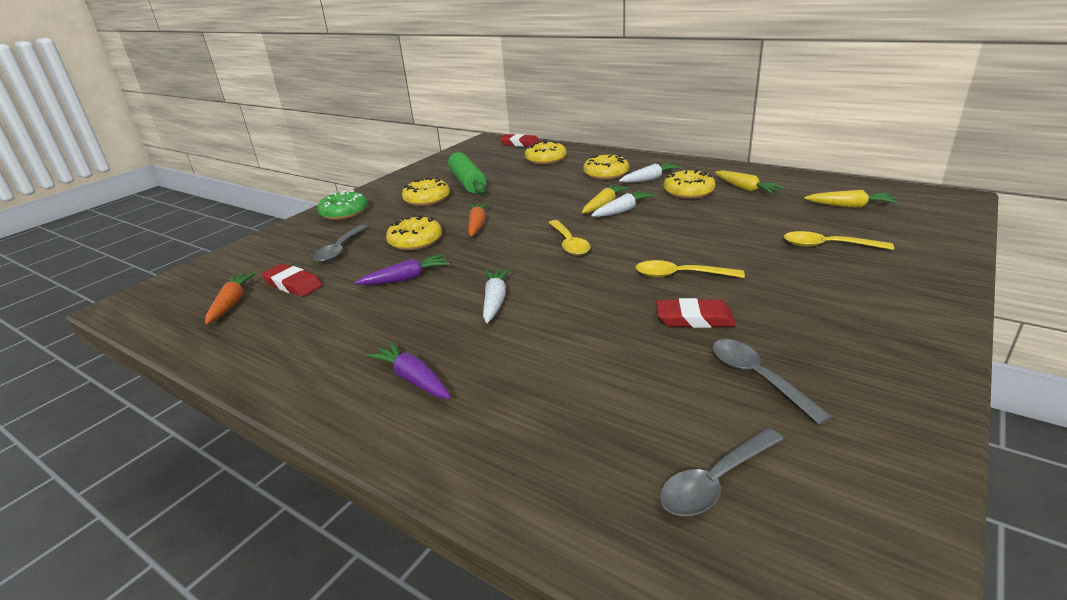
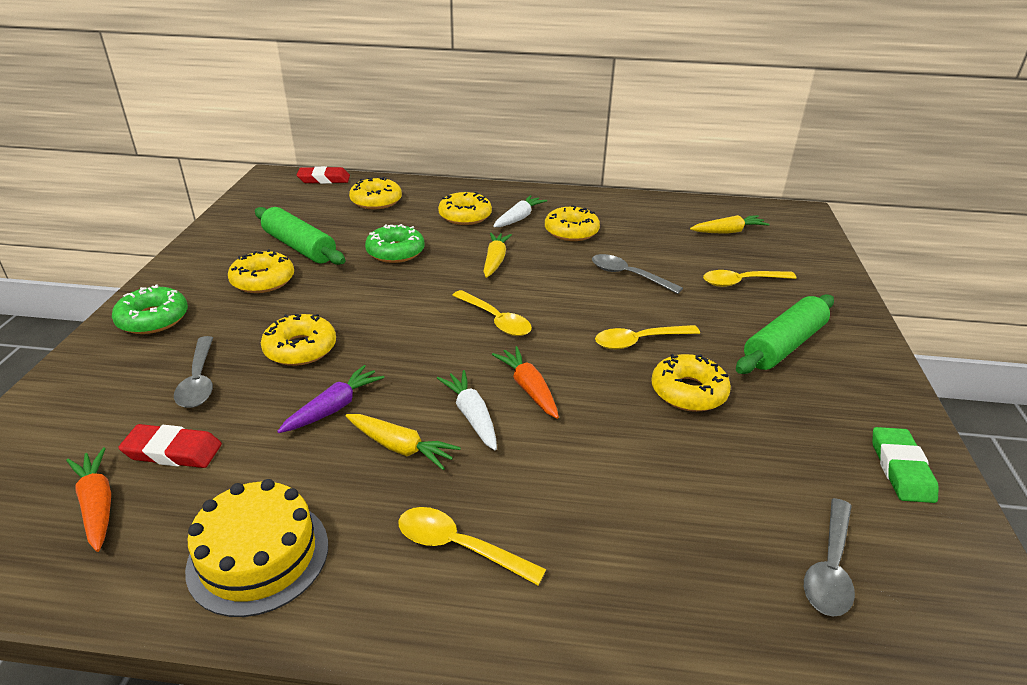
camera: 30 degrees left, 5 degrees up
(288, 351) = (258, 556): none -> yellow cake
(412, 379) = (458, 547): purple carrot -> yellow spoon
(477, 225) = (364, 310): orange carrot -> orange carrot (528, 388)
(531, 192) = (395, 252): none -> green donut
(623, 210) = (521, 265): white carrot -> none
(694, 319) = (688, 392): red eraser -> yellow donut
(746, 188) = (624, 221): yellow carrot -> yellow carrot (400, 447)
(757, 378) = (786, 446): grey spoon -> grey spoon (628, 275)
(829, 301) = (783, 345): none -> green rolling pin
(876, 425) = (901, 469): none -> green eraser

